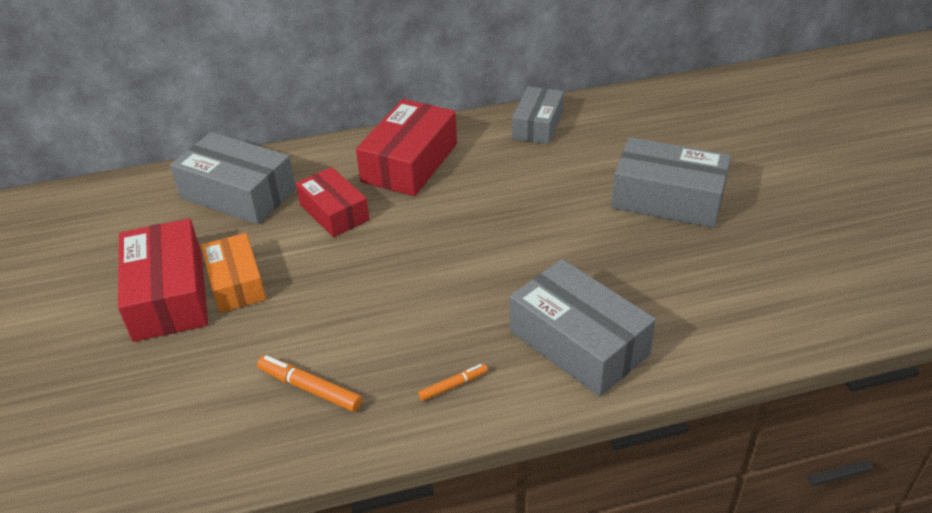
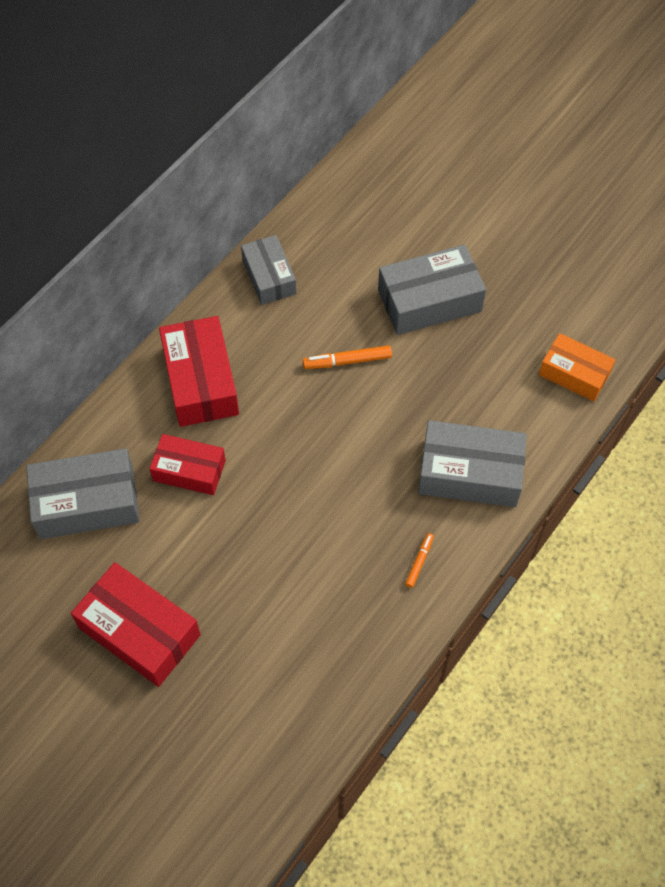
camera: 40 degrees left, 20 degrees up
(236, 283) = (181, 585): orange box -> orange box (574, 374)
(310, 389) = (328, 631): orange marker -> orange marker (347, 361)

